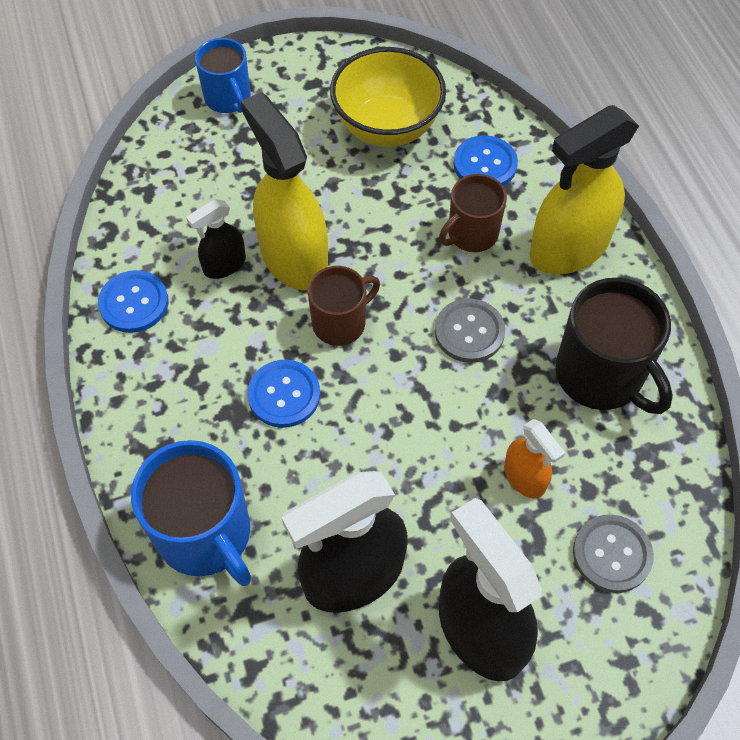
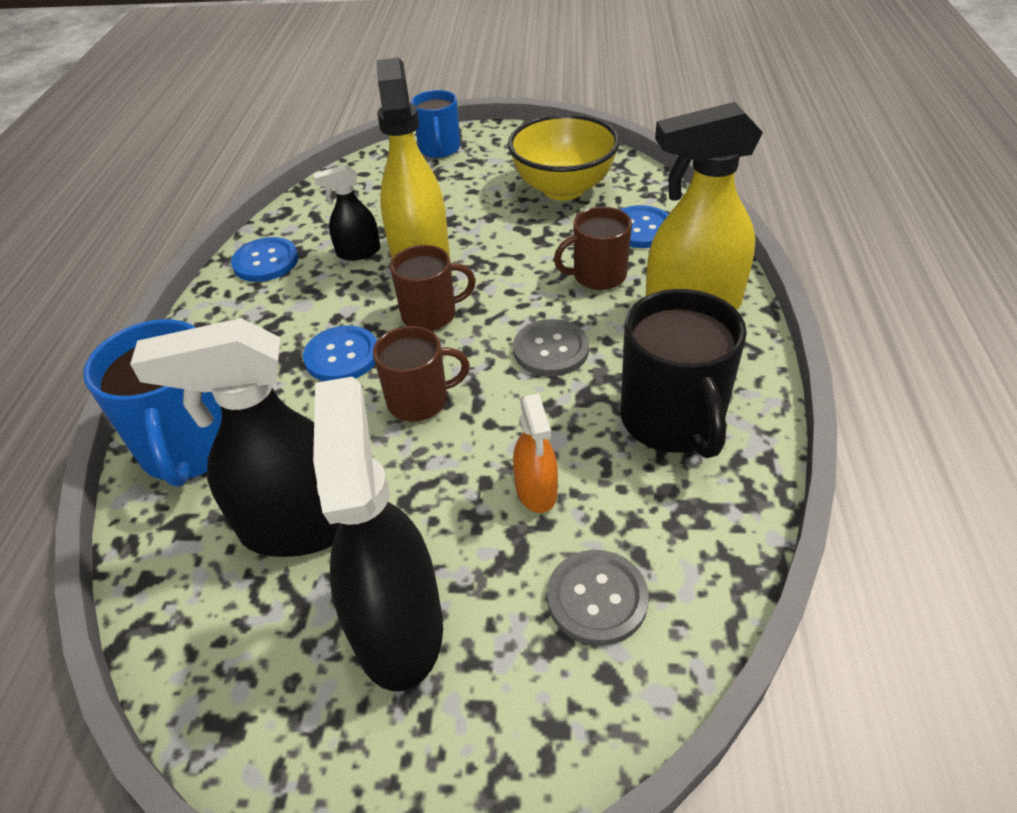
camera: 25 degrees right, 15 degrees down
(383, 421) = (419, 401): none -> brown mug

